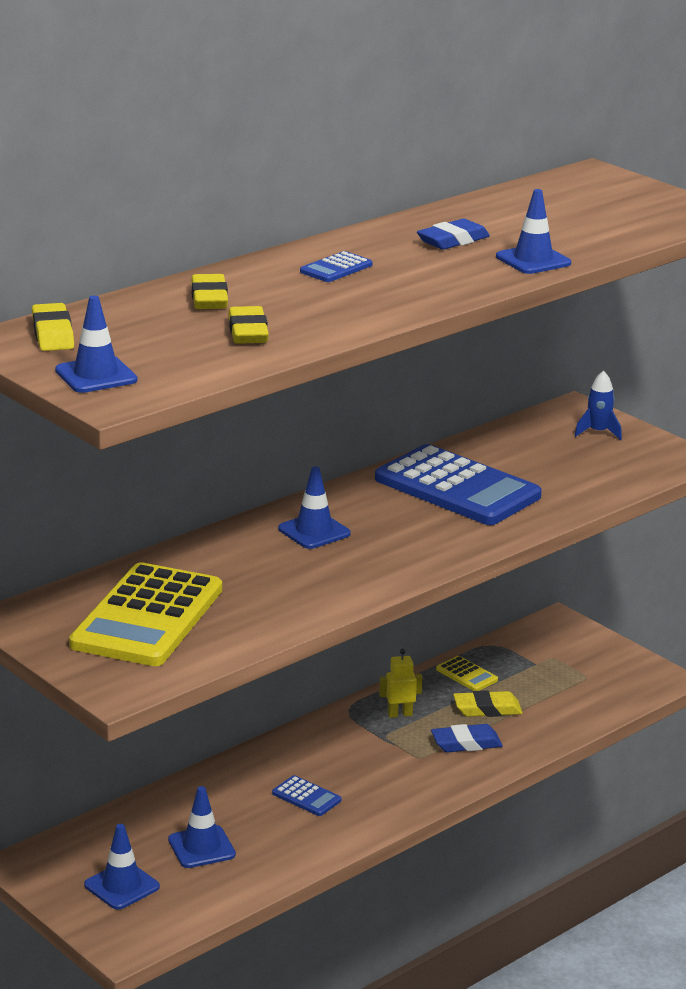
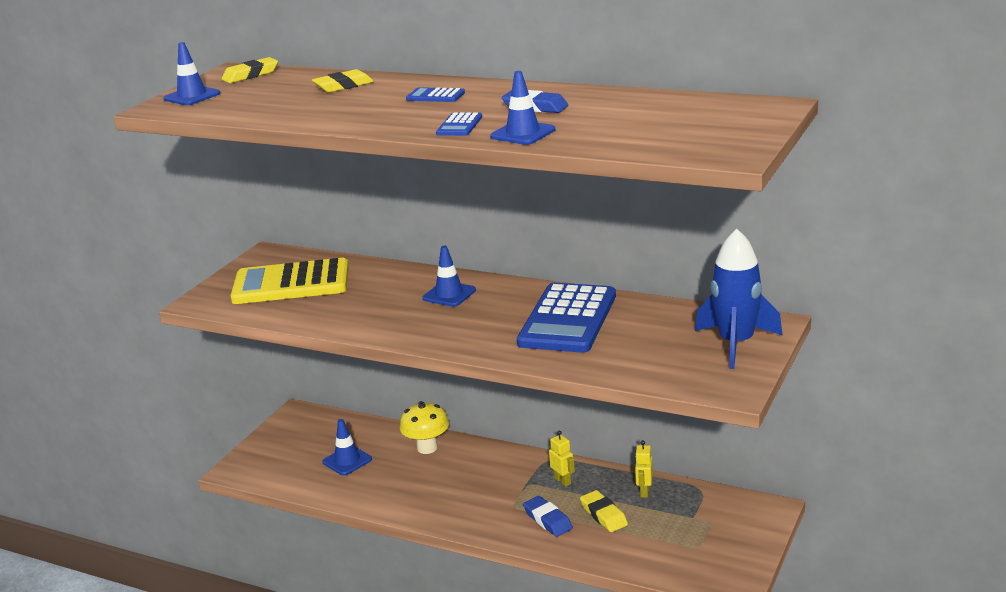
camera: 70 degrees right, 0 degrees up
(121, 886) = (291, 449): blue traffic cone -> none
(234, 782) = (427, 448): none -> yellow mushroom
(248, 332) = (292, 106): yellow eraser -> none
(306, 797) = (429, 478): blue calculator -> blue calculator (459, 125)
(466, 675) = (644, 492): yellow calculator -> yellow robot
(598, 432) = (736, 344): blue rocket -> blue rocket, size x2.02

